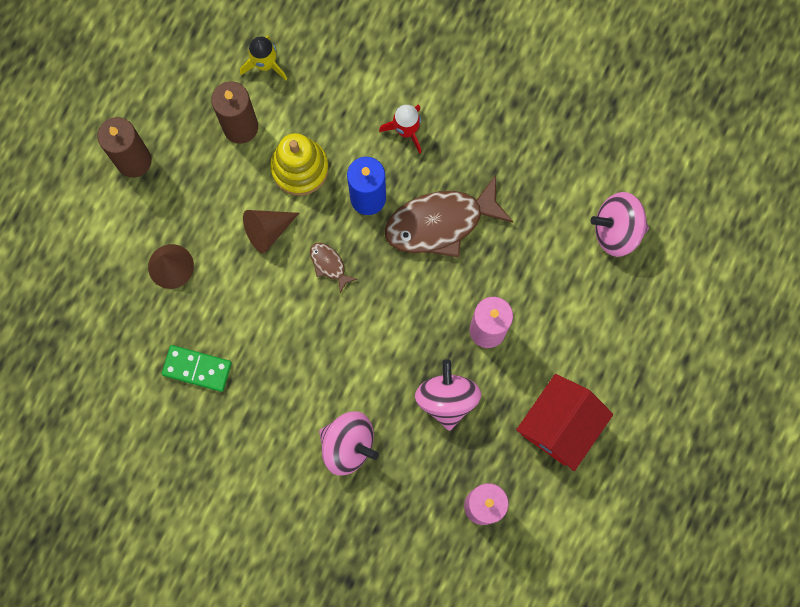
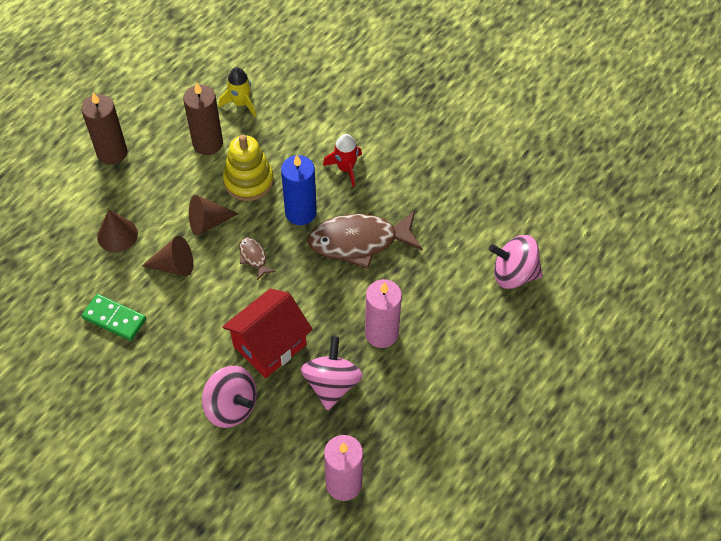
camera: 10 degrees right, 20 degrees down
(244, 292) = (174, 265): none -> brown cone
(559, 426) = (431, 426): red house -> red house (269, 345)

